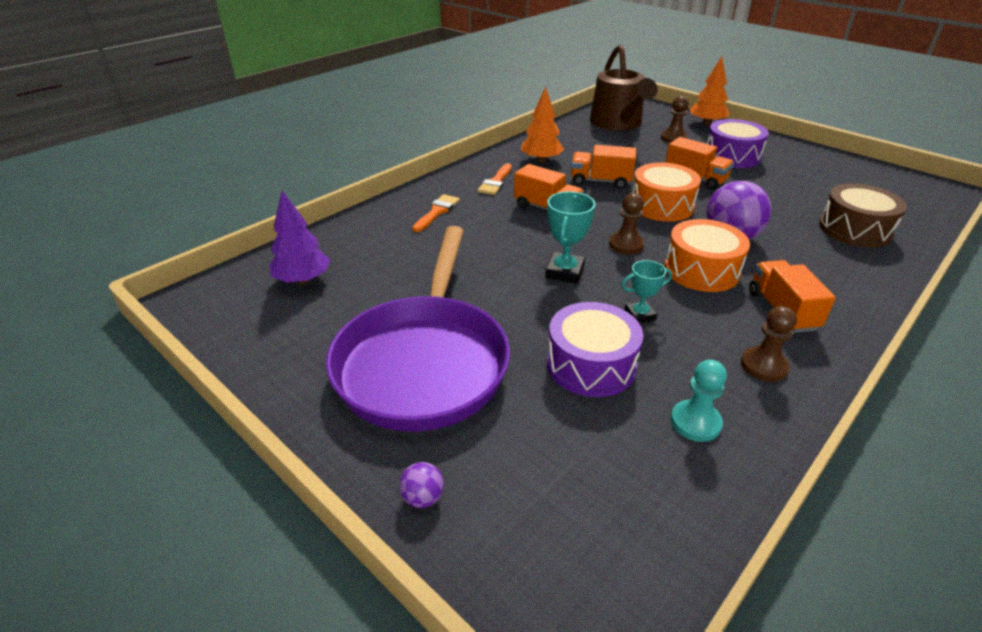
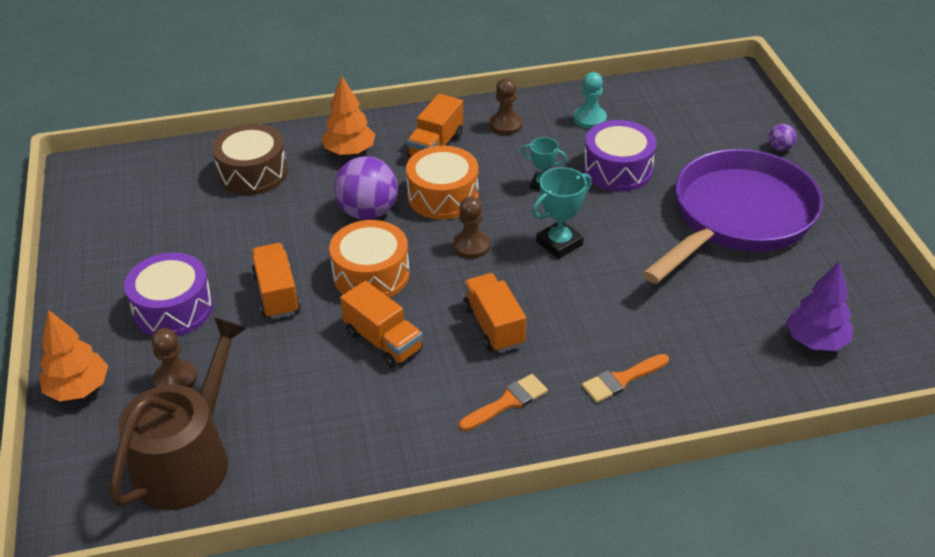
camera: 145 degrees left, 5 degrees up
(541, 160) = (405, 420): orange tree -> orange tree (350, 151)

